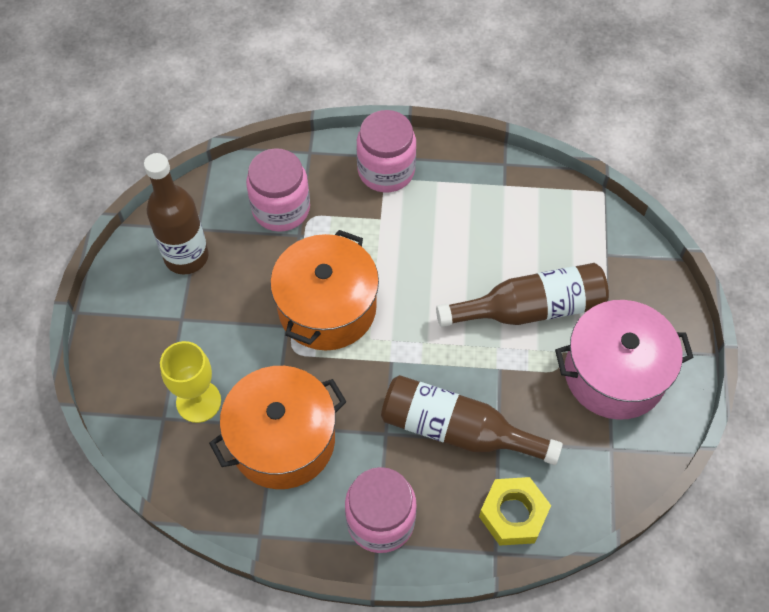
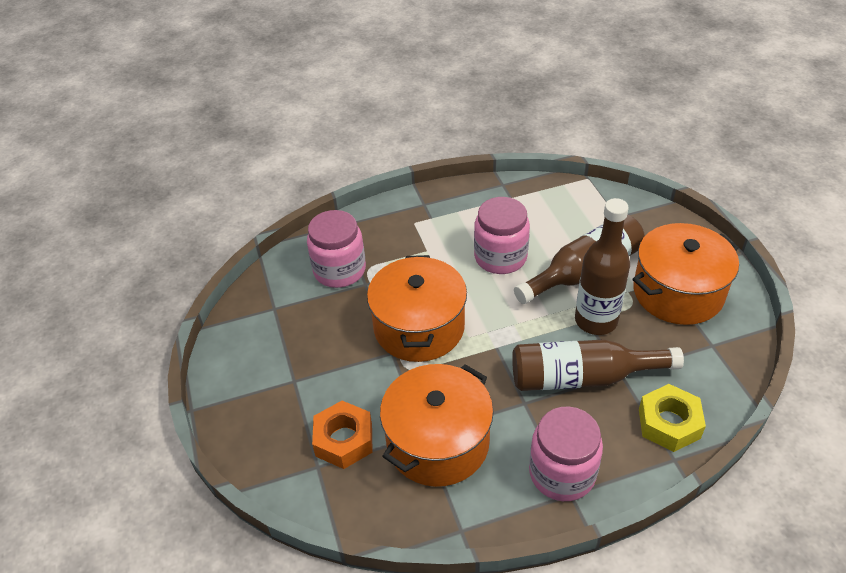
camera: 20 degrees left, 15 degrees down
(186, 256) = (274, 332): brown bottle -> brown bottle (596, 320)
(198, 401) = (344, 440): yellow goblet -> orange nut
(386, 170) = (412, 217): pink jar -> pink jar (500, 257)
(614, 374) = (678, 292): pink pot -> orange pot

